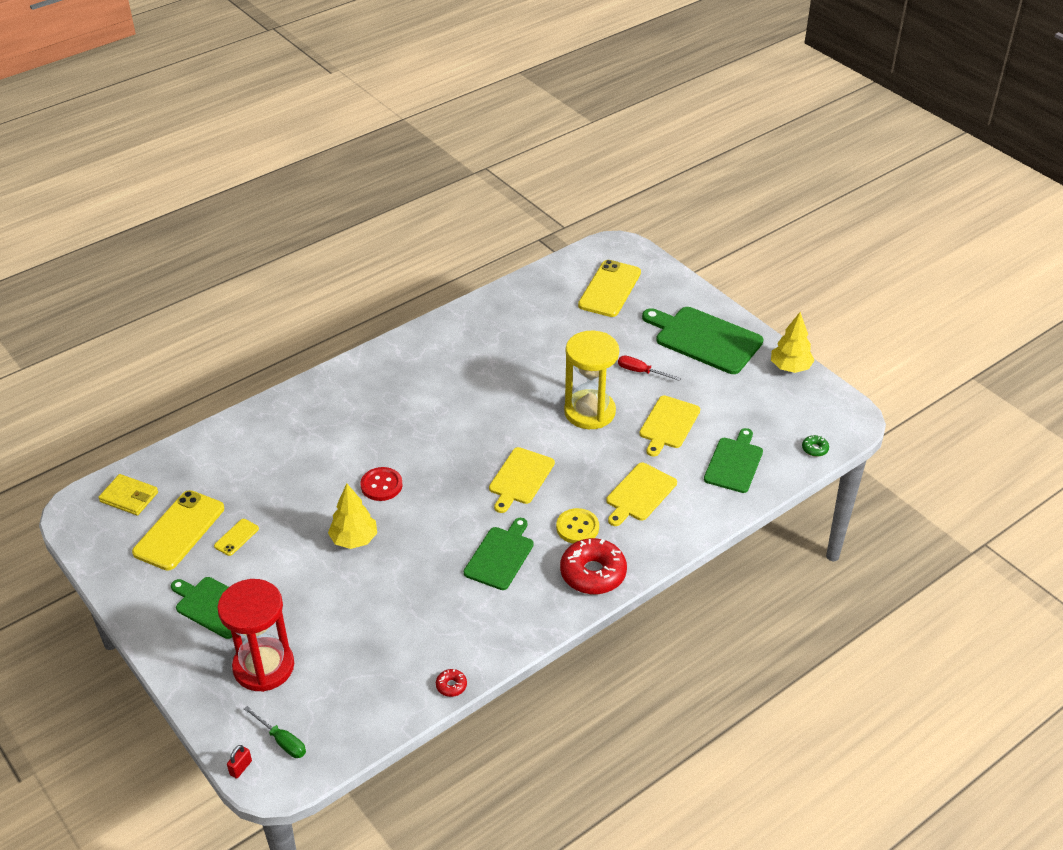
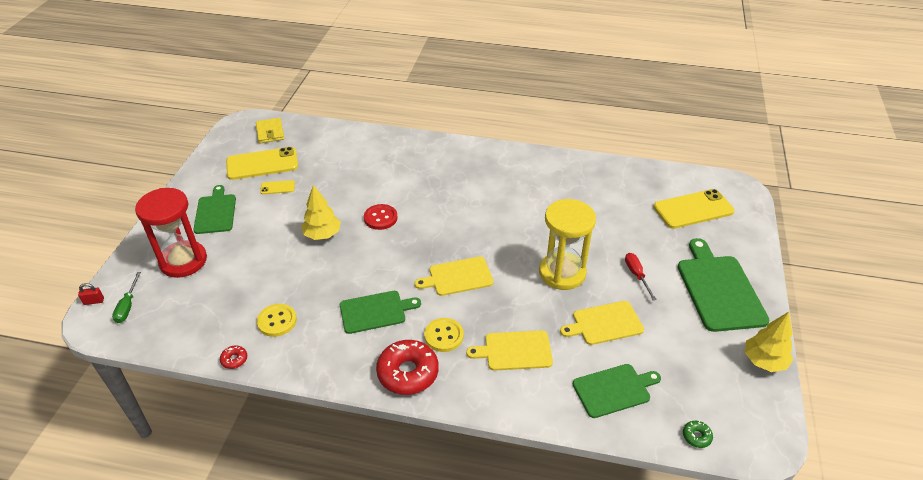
camera: 50 degrees right, 0 degrees up
(435, 631) = (277, 321): none -> yellow button

